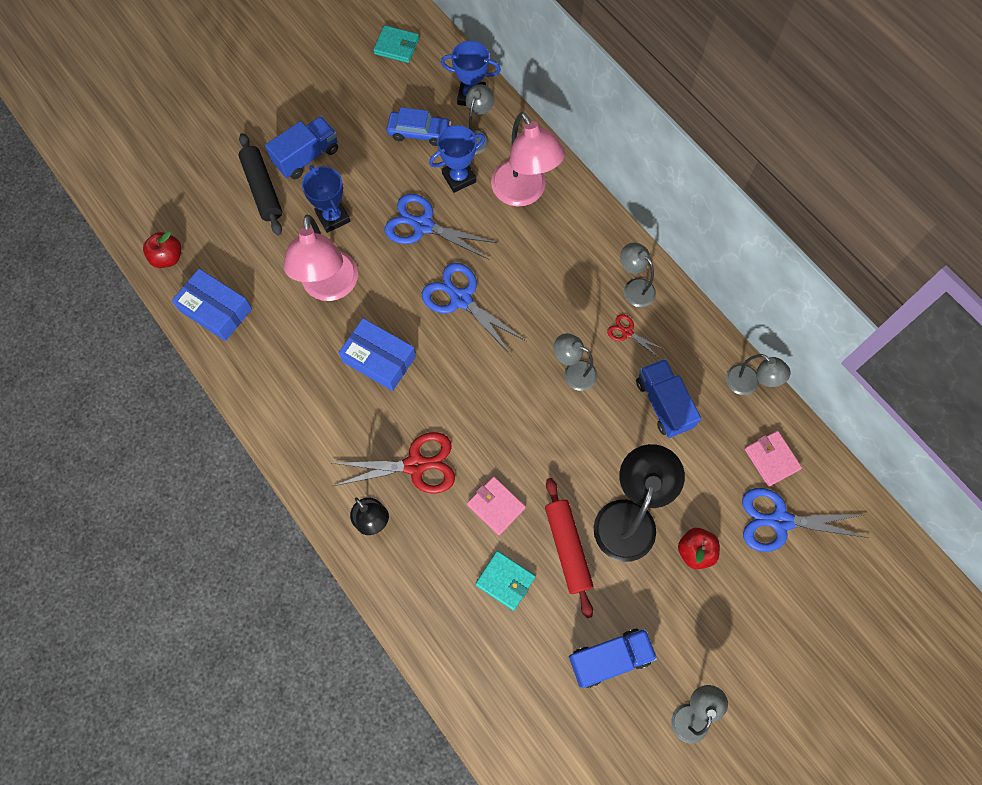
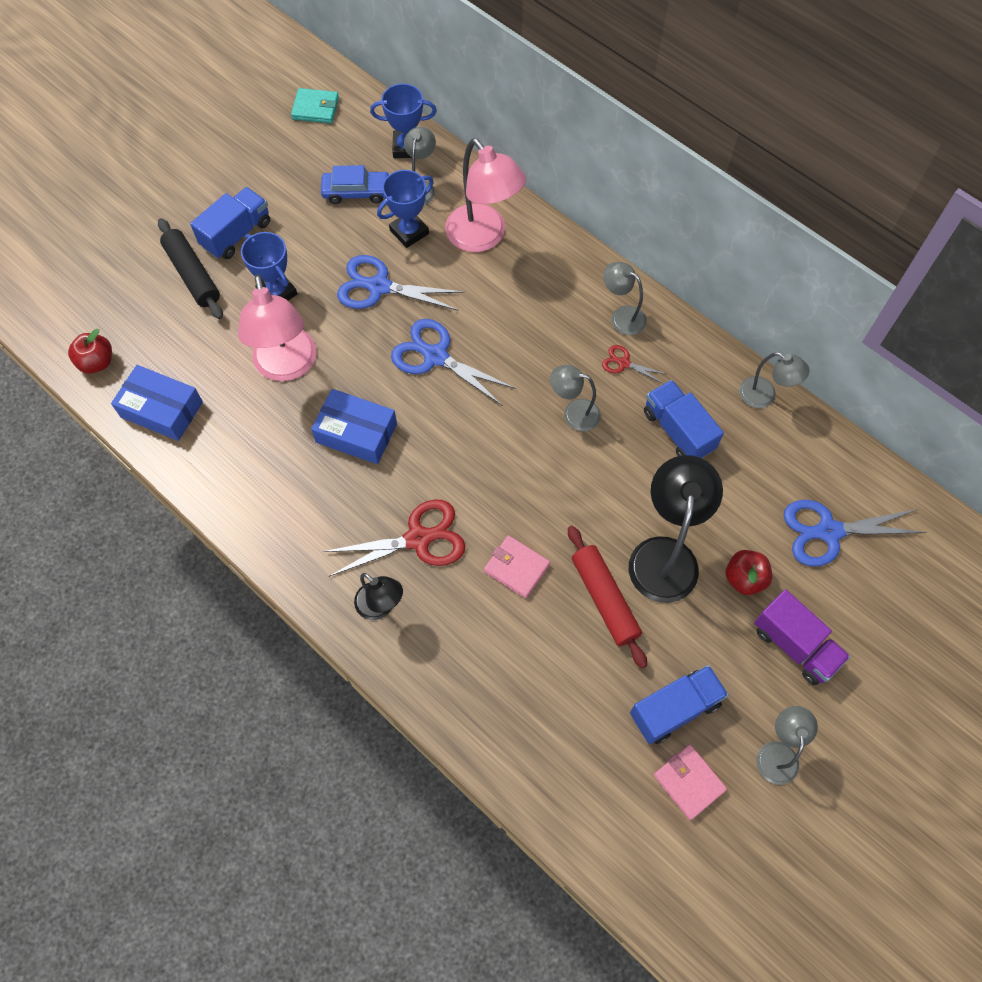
camera: 10 degrees left, 5 degrees down
(505, 581) = (542, 646): turquoise wallet -> none
(727, 620) = (794, 645): none -> purple truck
(771, 459) = (805, 469): pink wallet -> pink wallet (689, 782)

